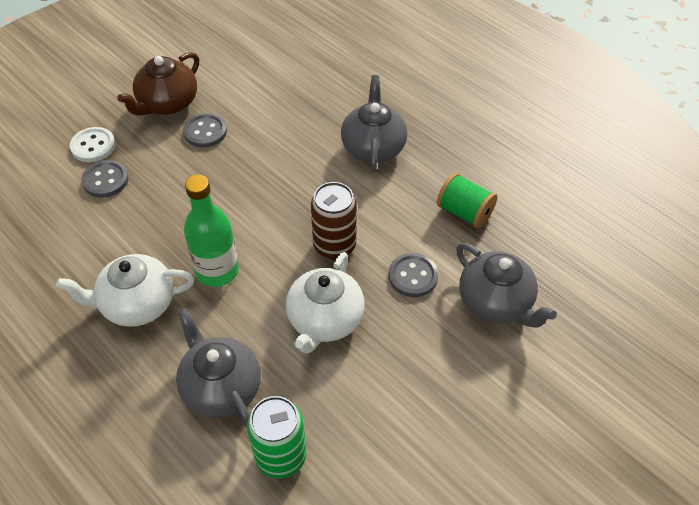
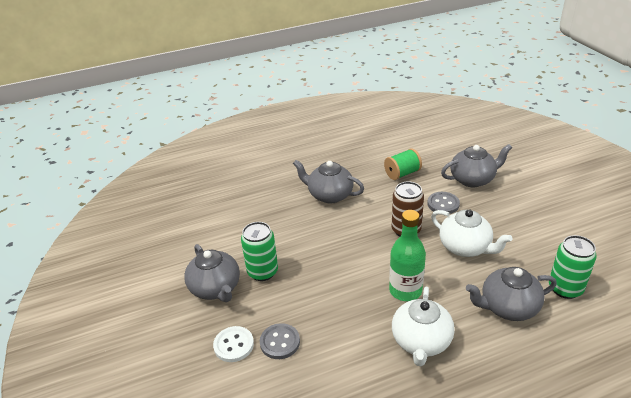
camera: 65 degrees left, 15 degrees down
(167, 104) = (216, 288): brown teapot -> grey teapot
(205, 132) = (262, 272): grey button -> green can

